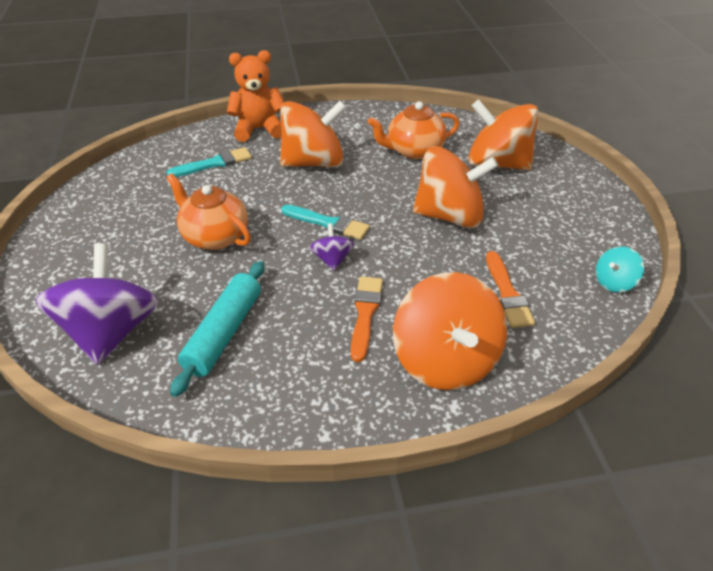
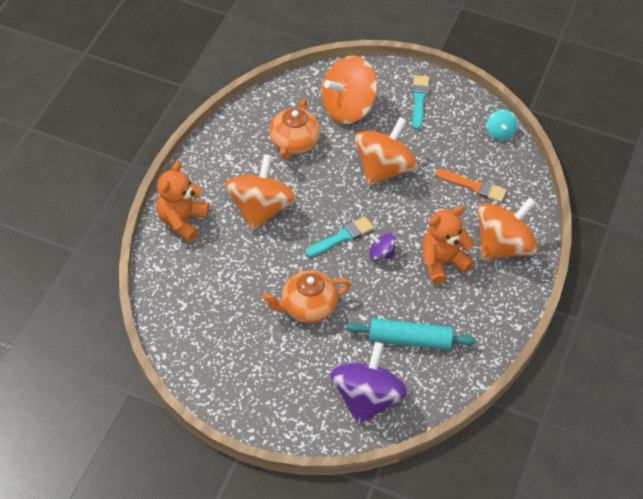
camera: 60 degrees left, 10 degrees up
(111, 331) = (367, 398): purple spinning top -> purple spinning top turned 75 degrees clockwise
(214, 163) = (210, 271): turquoise brush -> turquoise brush (419, 100)
(224, 333) = (409, 340): turquoise rolling pin -> turquoise rolling pin turned 45 degrees counterclockwise
(365, 313) = (442, 262): orange brush -> orange teddy bear
(445, 360) = (503, 246): orange spinning top -> orange spinning top turned 60 degrees counterclockwise

